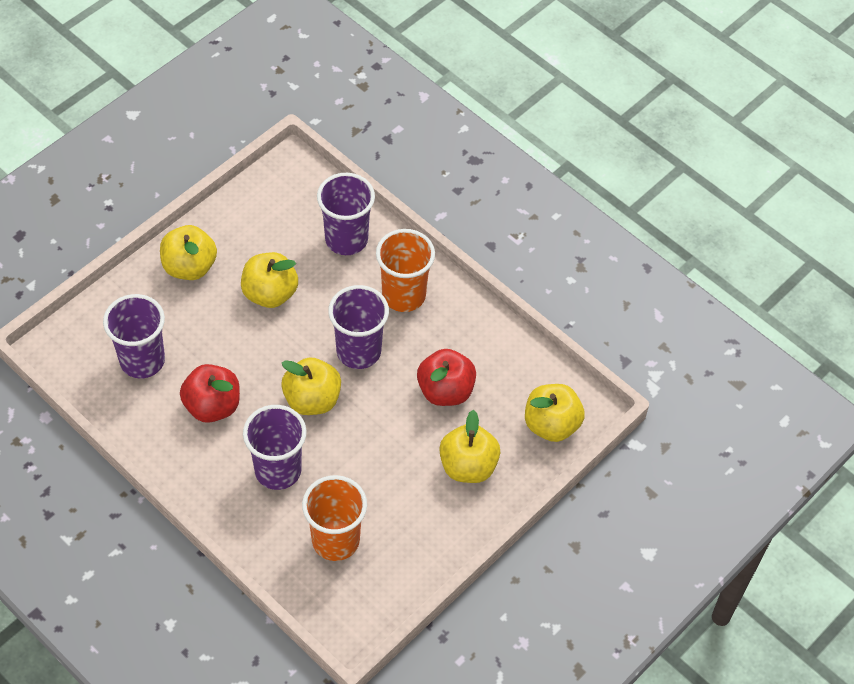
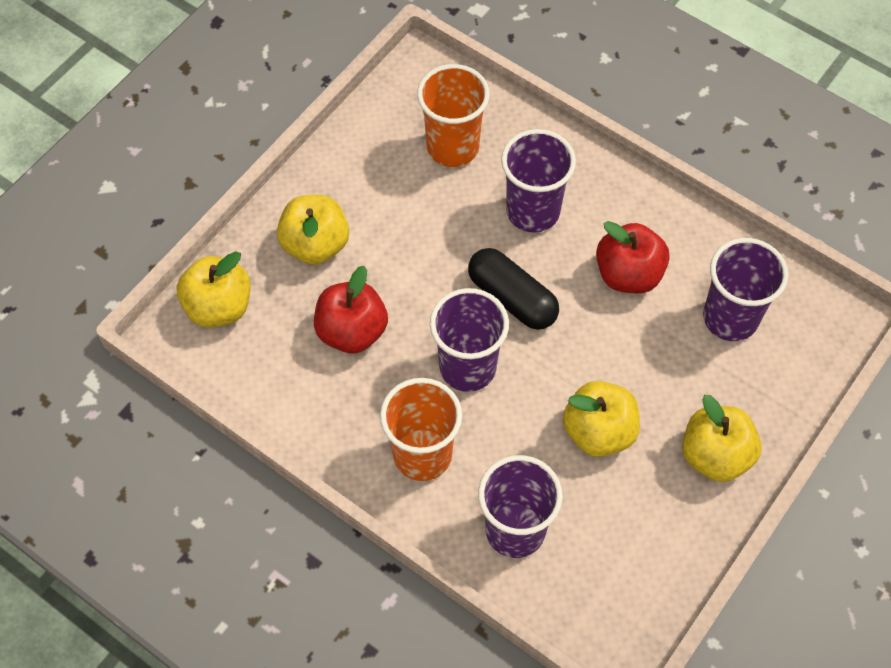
camera: 175 degrees right, 5 degrees up
(312, 399) = (512, 298): yellow apple -> black capsule

